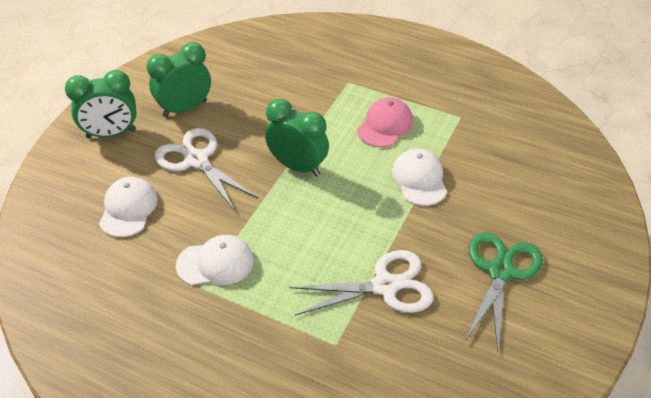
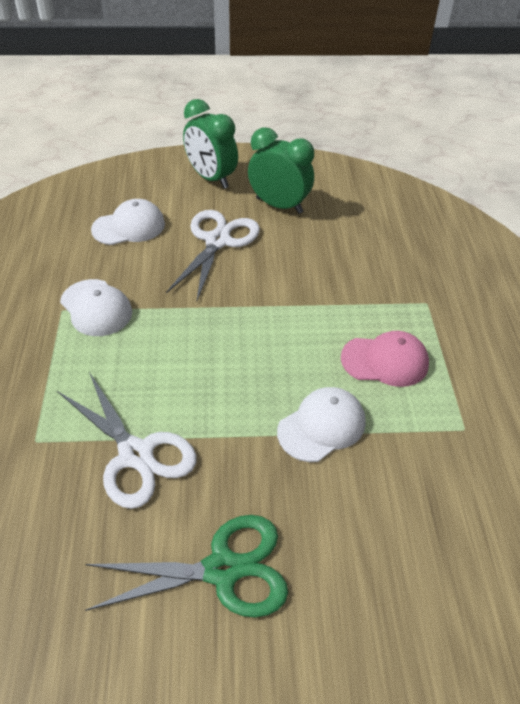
camera: 60 degrees right, 0 degrees up
(298, 166) = (263, 314): green clock -> none

